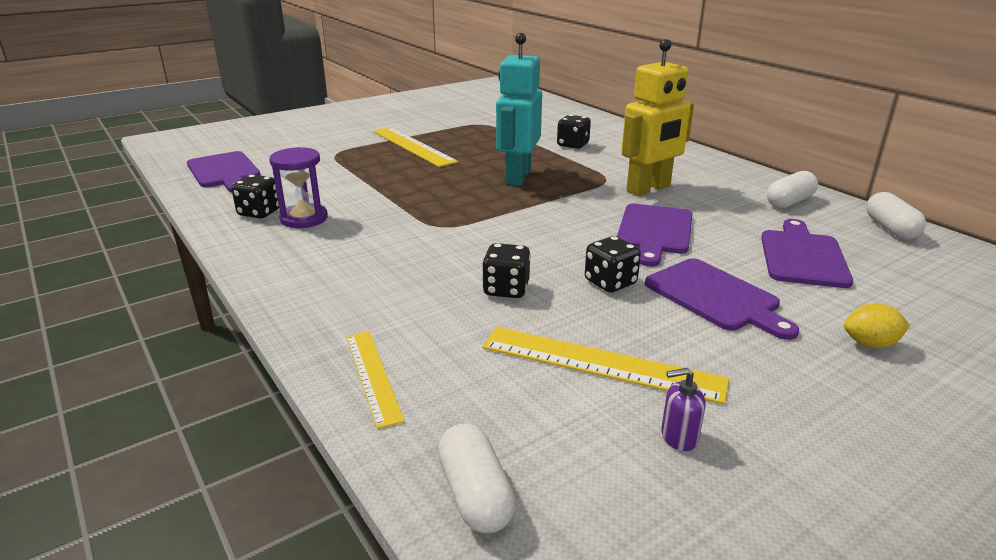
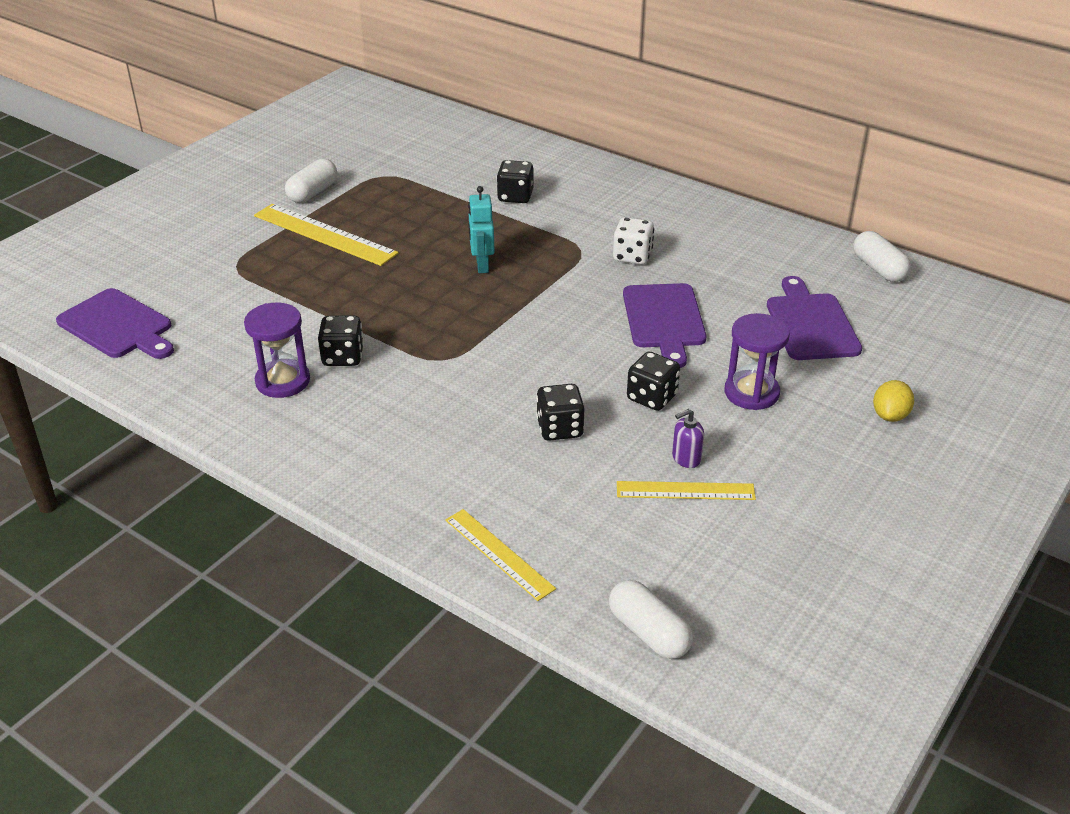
camera: 20 degrees left, 10 degrees up
(259, 212) = (222, 383): black dice -> black dice (343, 357)
(517, 177) = (482, 265): turquoise robot -> turquoise robot, size x0.55
(601, 364) = (685, 491): yellow ruler -> yellow ruler, size x0.63
(649, 189) = (632, 256): yellow robot -> white dice
(678, 437) = (774, 543): purple soap dispenser -> purple soap dispenser (686, 458)
(715, 297) = (751, 393): purple cutting board -> purple hourglass
(789, 202) = (778, 248): white capsule -> white capsule (313, 192)
(870, 344) = (890, 415): yellow lemon -> yellow lemon turned 45 degrees counterclockwise

